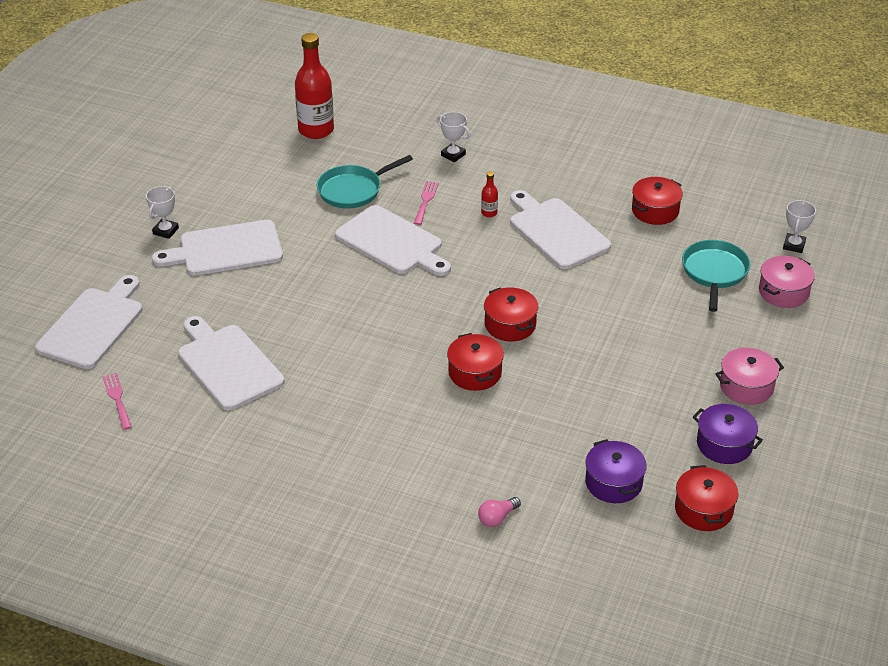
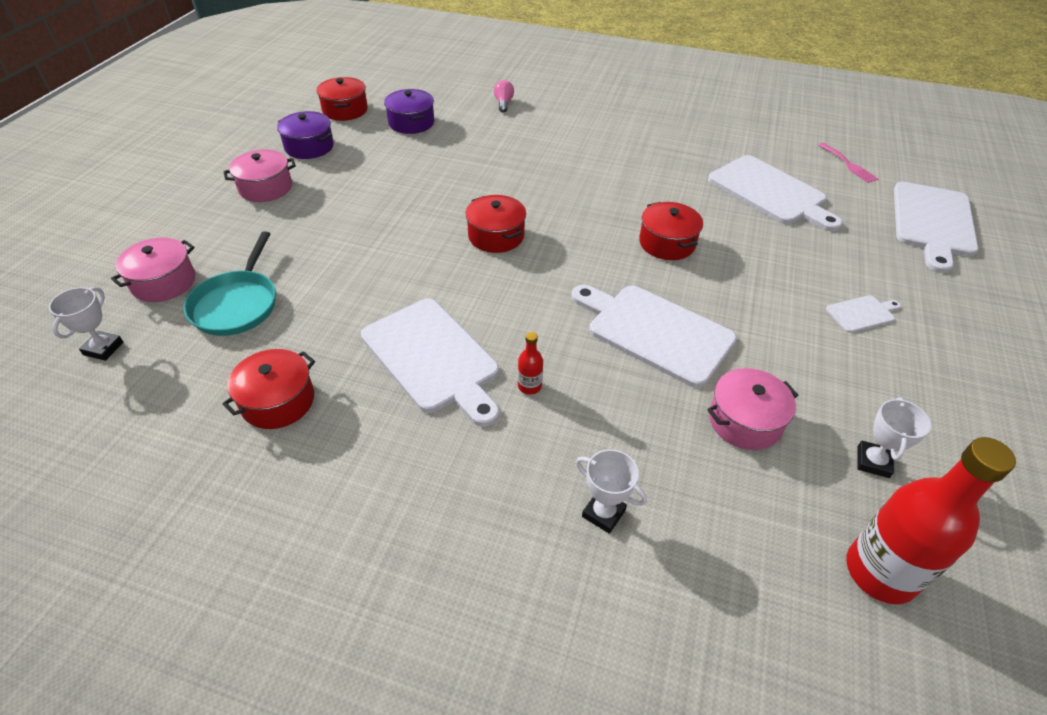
camera: 175 degrees right, 5 degrees up
(165, 231) = (960, 337): white trophy -> white trophy (873, 462)
(226, 249) = (862, 313): white cutting board -> white cutting board, size x0.46
(353, 190) = (745, 421): turquoise pan -> pink pot
(425, 201) = (627, 405): pink fork -> none
(475, 373) = (529, 192): red pot -> red pot (667, 243)
(497, 518) = (503, 103): pink light bulb -> pink light bulb turned 45 degrees counterclockwise

